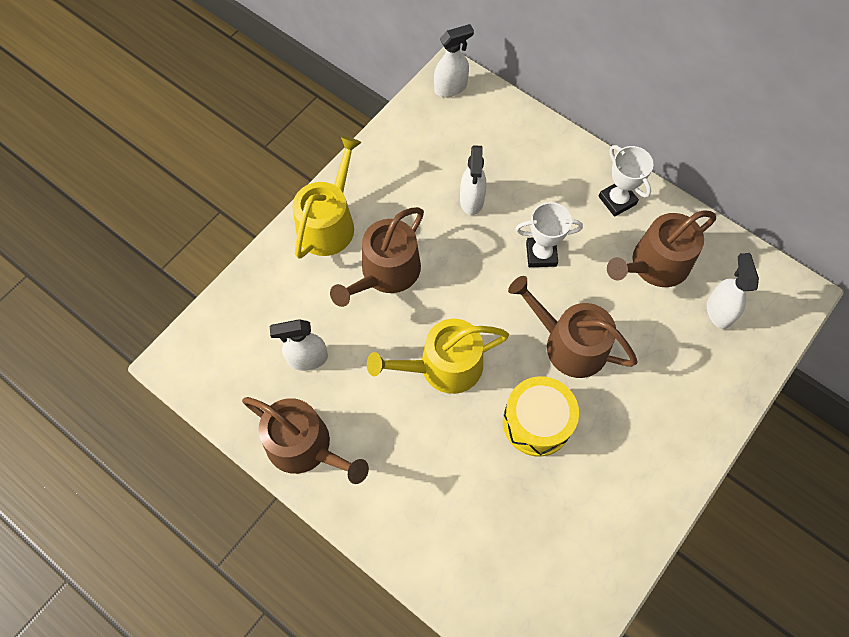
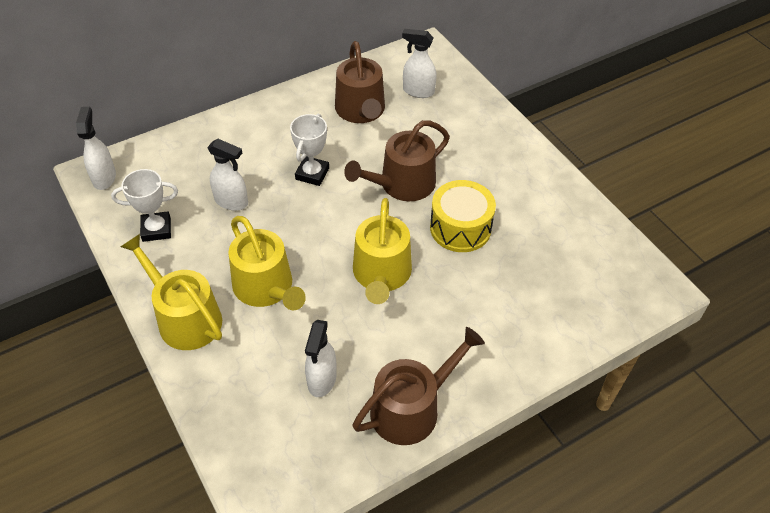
camera: 70 degrees left, 15 degrees down
(385, 273) = (266, 288): brown watering can -> yellow watering can
(617, 200) = (292, 111): white trophy -> white trophy (156, 229)

